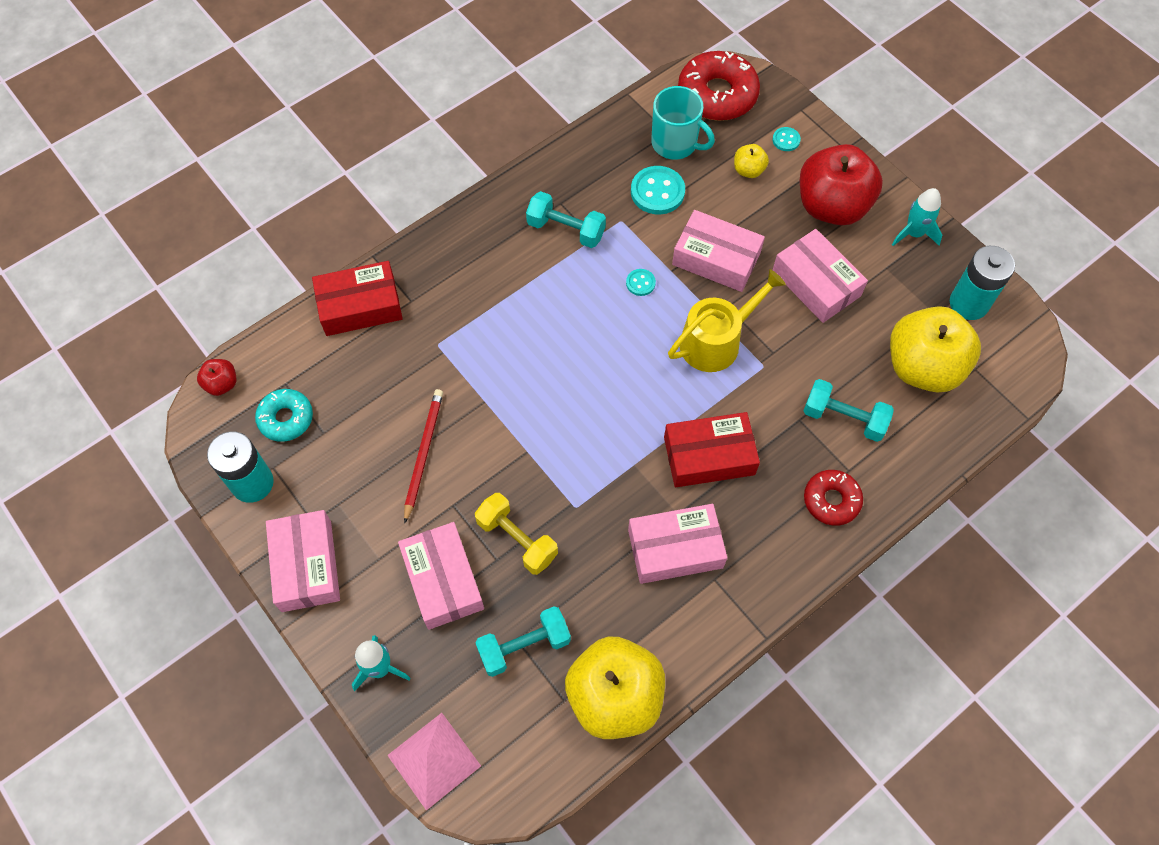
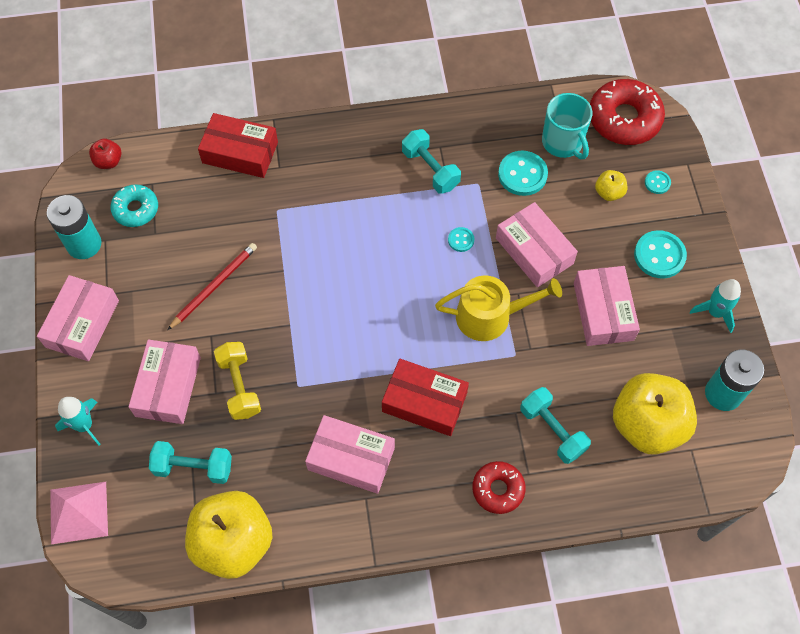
camera: 30 degrees right, 0 degrees up
(832, 206) = (659, 255): red apple -> turquoise button

